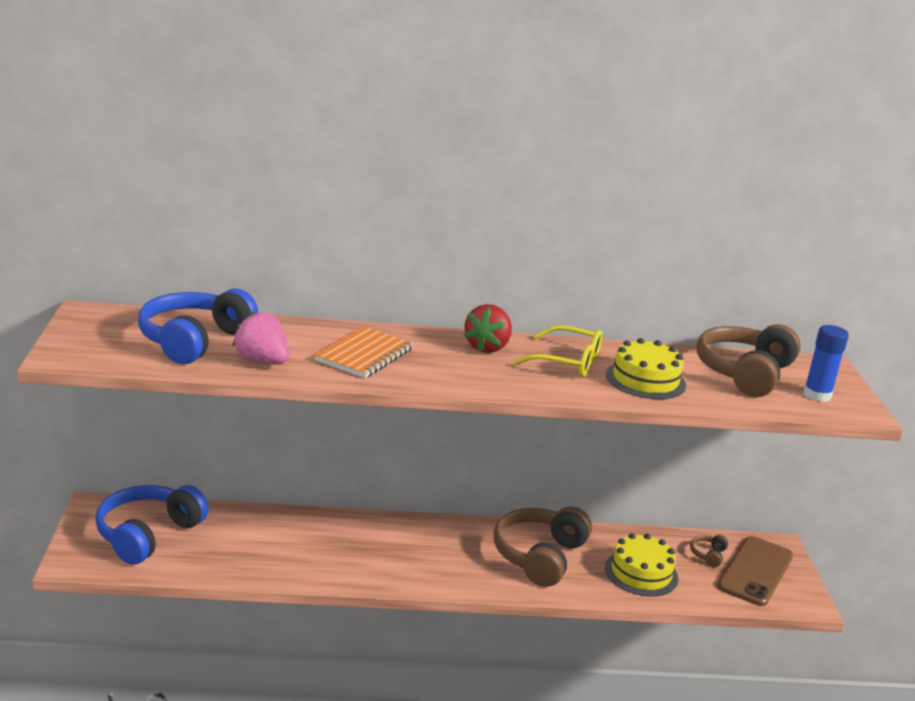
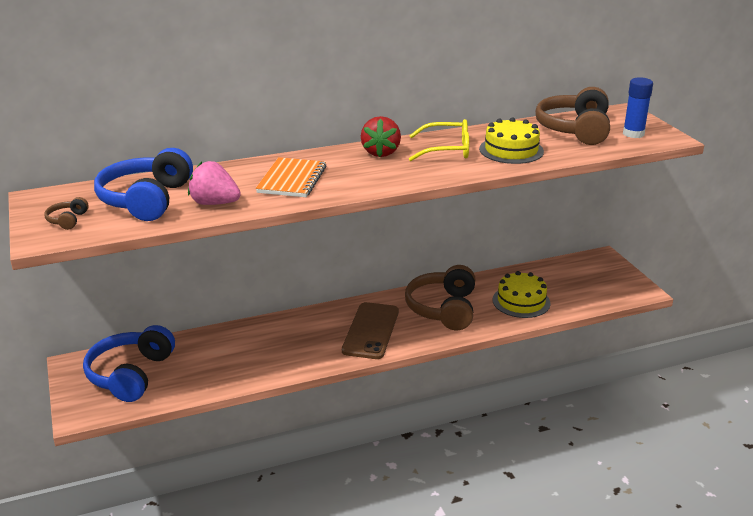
camera: 15 degrees left, 5 degrees up
(708, 555) = (559, 276): brown headphones -> brown headphones (67, 220)
(755, 571) = (597, 279): brown phone -> brown phone (371, 331)

